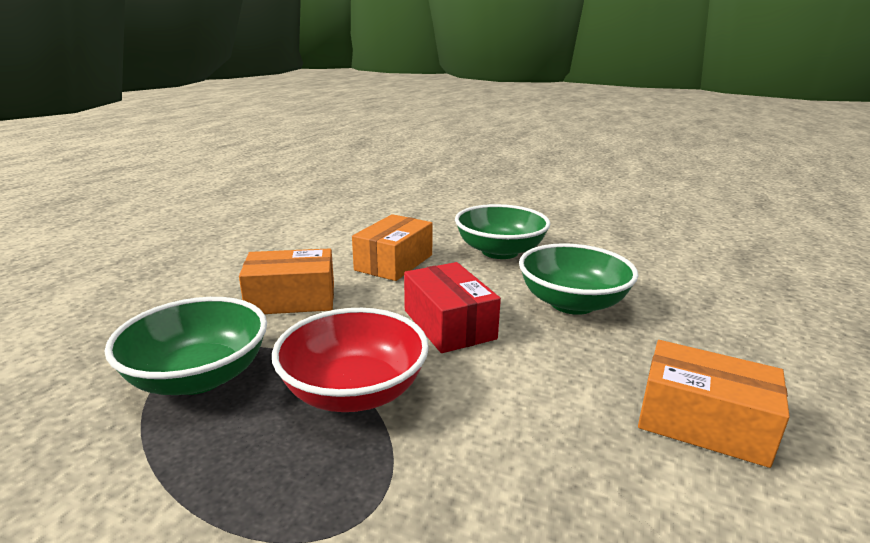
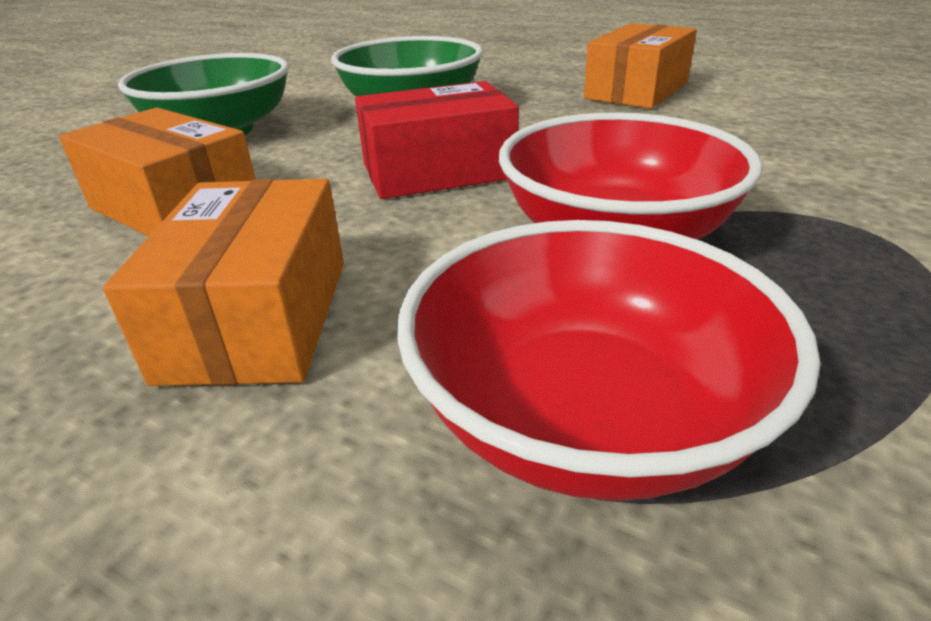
camera: 80 degrees left, 10 degrees up
(198, 377) = (584, 417): green bowl -> red bowl

